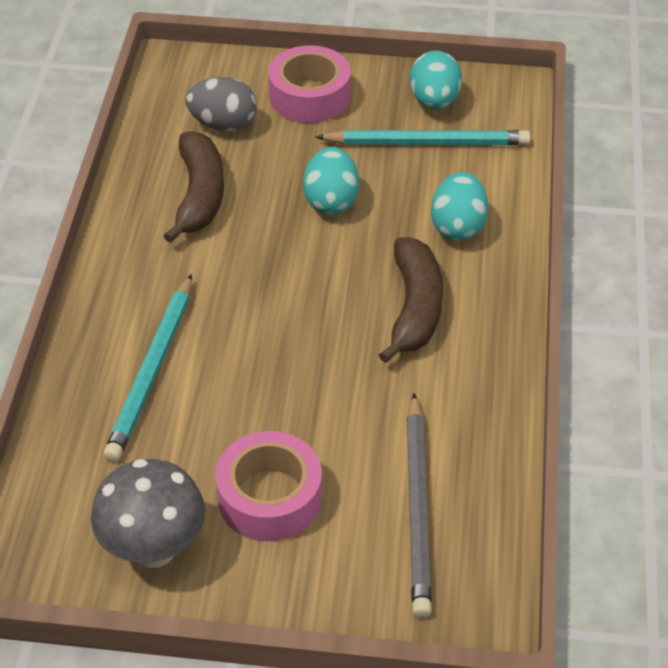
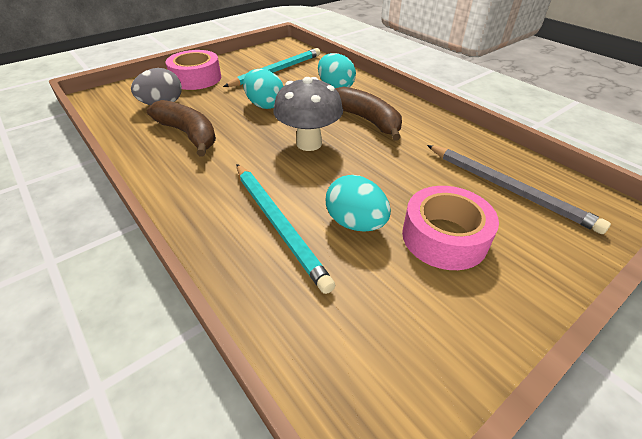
camera: 45 degrees left, 5 degrees down
(154, 549) = (437, 324): grey mushroom -> grey mushroom (309, 143)
(434, 101) = (258, 59): turquoise egg -> turquoise egg (355, 223)

